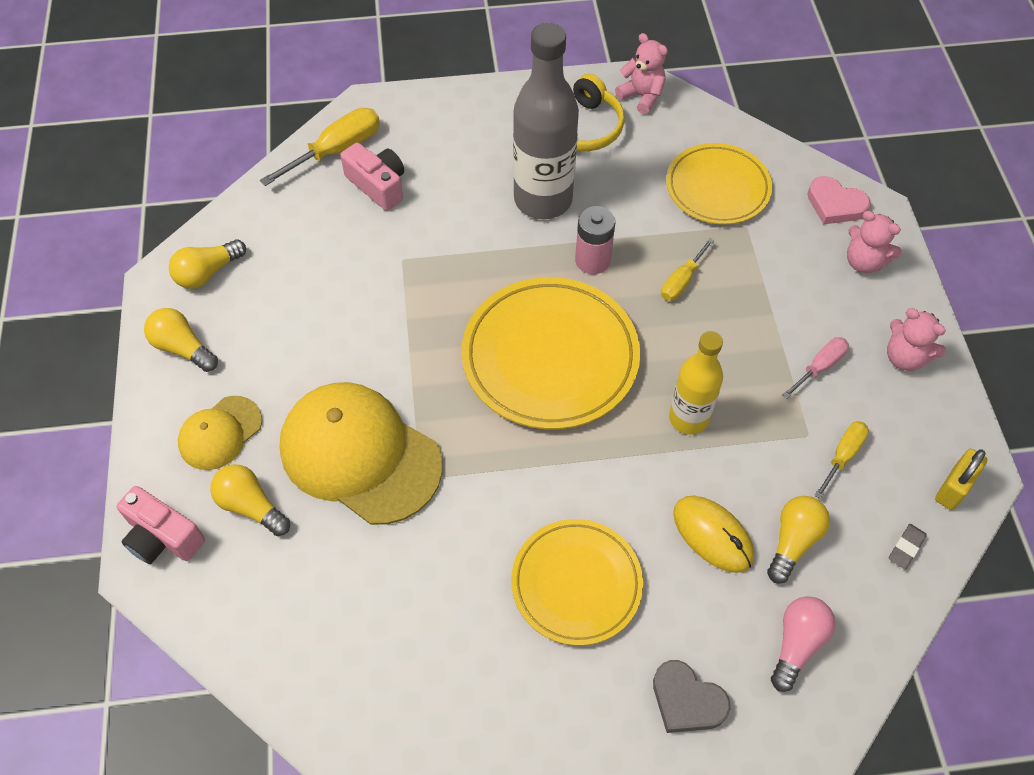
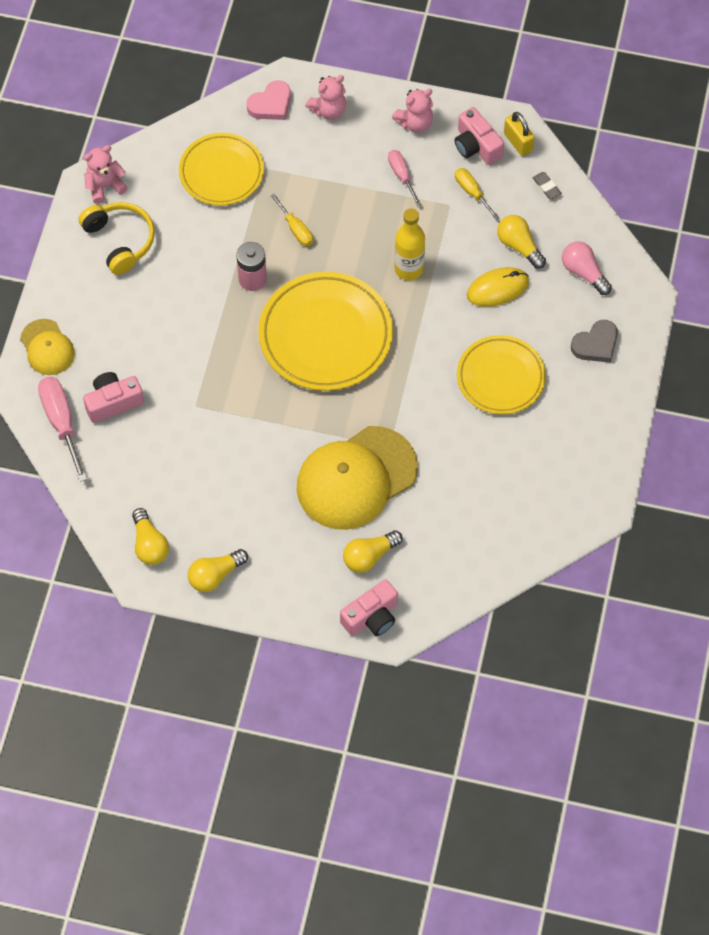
camera: 70 degrees left, 5 degrees up
(220, 433) = (302, 564): yellow cap -> yellow cap (47, 347)
(337, 150) = (61, 422): yellow screwdriver -> pink screwdriver
(543, 200) = (180, 292): grey bottle -> none
(916, 439) = (476, 146): none -> pink camera

